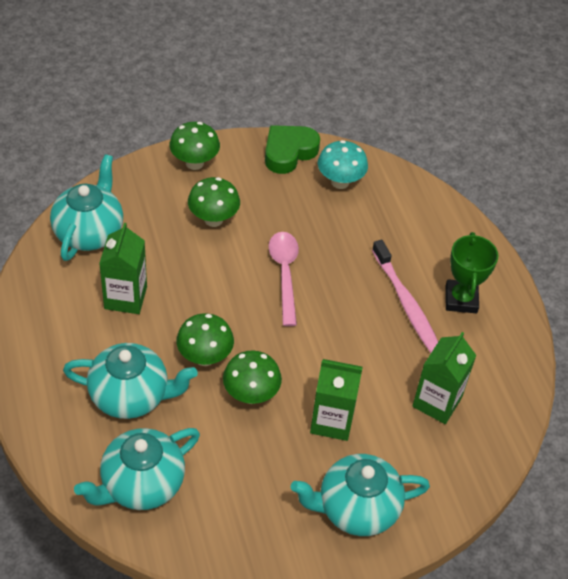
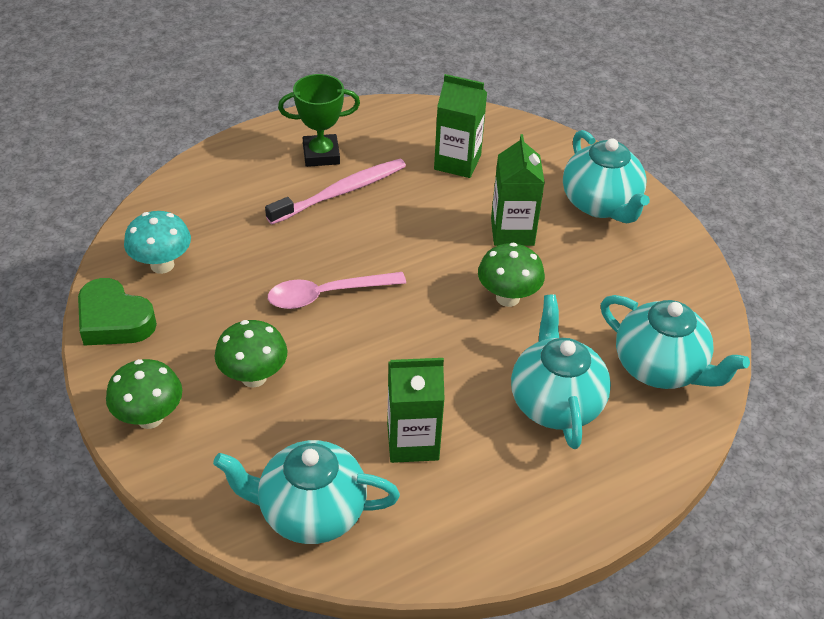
camera: 100 degrees left, 5 degrees down
(205, 357) = (474, 345): green mushroom -> none

